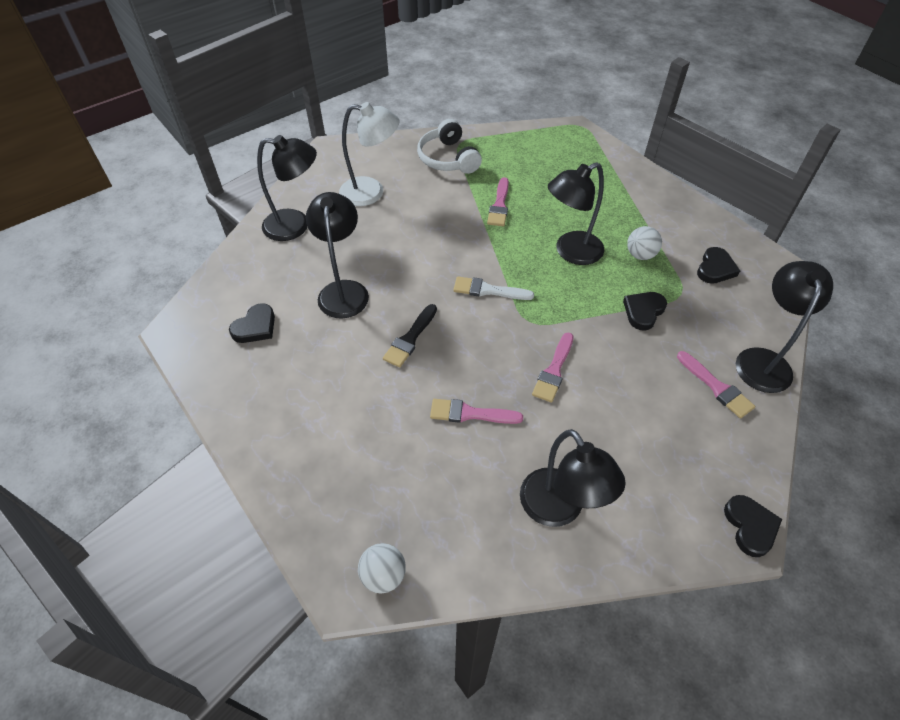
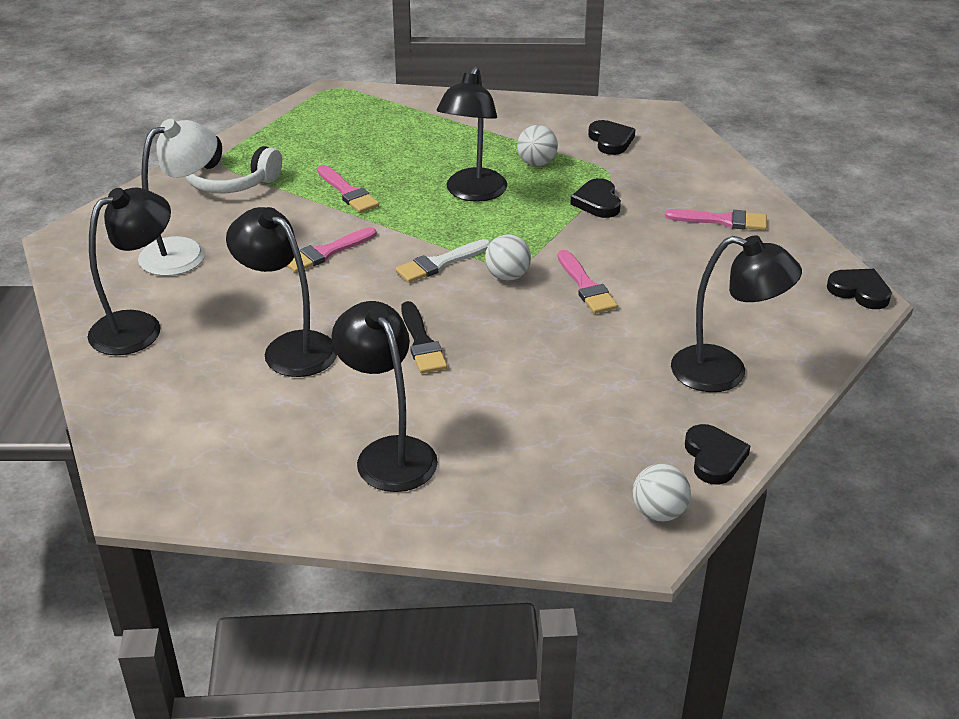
camera: 45 degrees left, 15 degrees down
(255, 327) = (237, 434): black heart -> black heart (714, 457)
(470, 413) = (562, 360): pink brush -> pink brush (326, 252)
(515, 328) = (507, 276): none -> white ball
(763, 360) = (730, 183): black lamp -> black lamp (389, 453)

